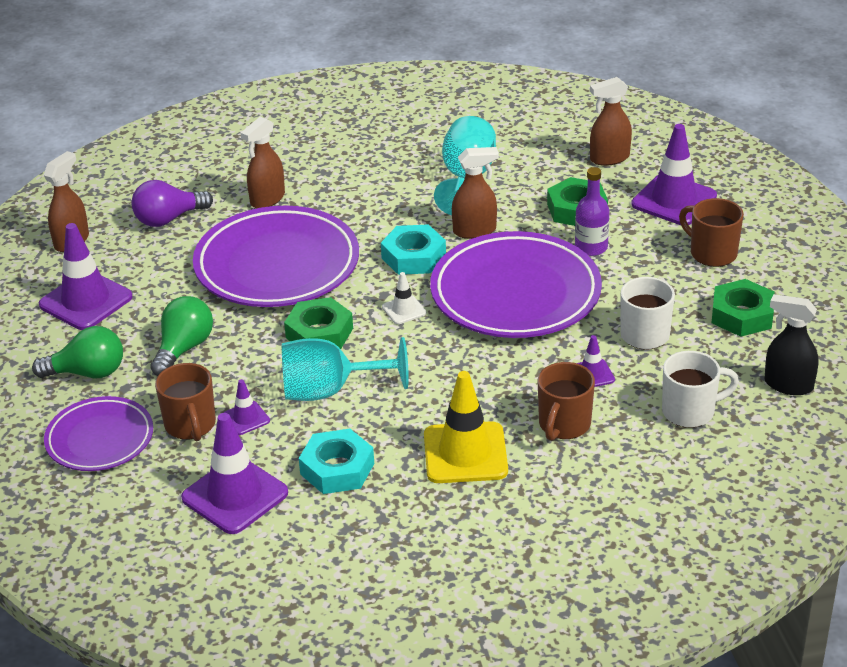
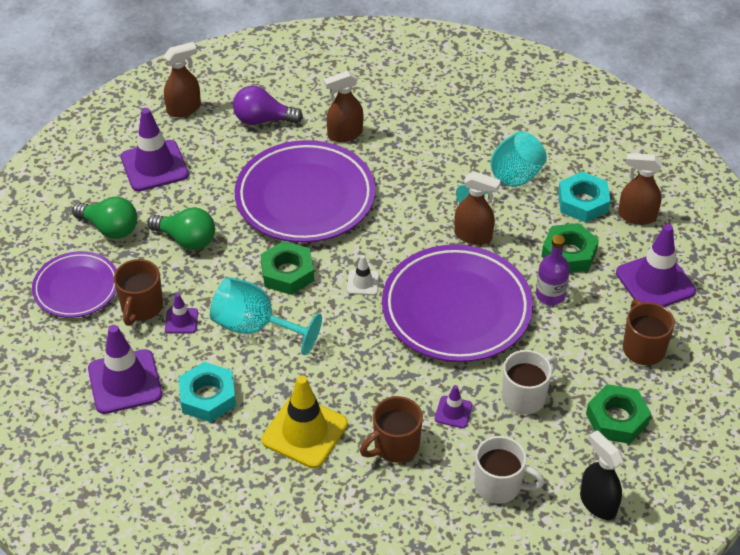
camera: 30 degrees right, 10 degrees up
(184, 348) = (187, 239): green light bulb -> green light bulb turned 60 degrees clockwise
(413, 257) = (408, 238): turquoise nut -> turquoise nut (583, 202)

